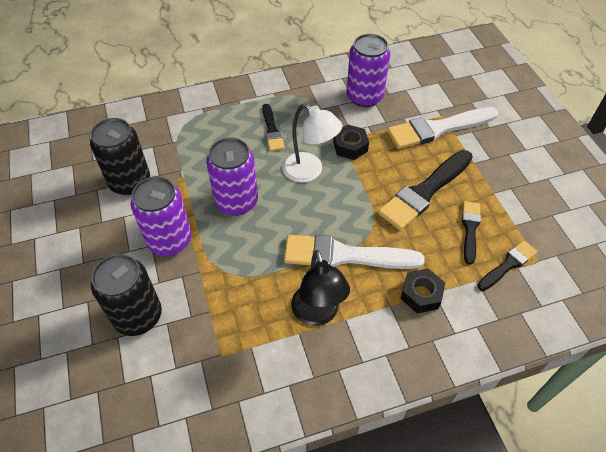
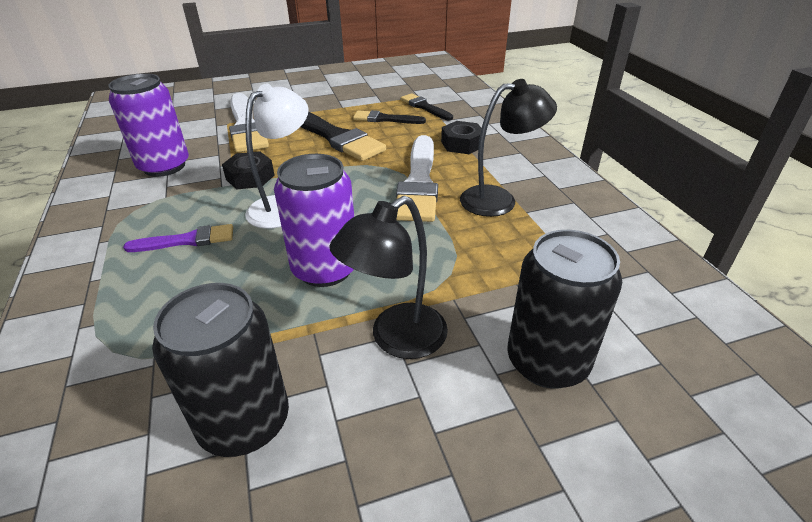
camera: 90 degrees left, 15 degrees down
(170, 240) = (397, 339): purple can -> black lamp
(272, 130) = (187, 240): black brush -> purple brush

